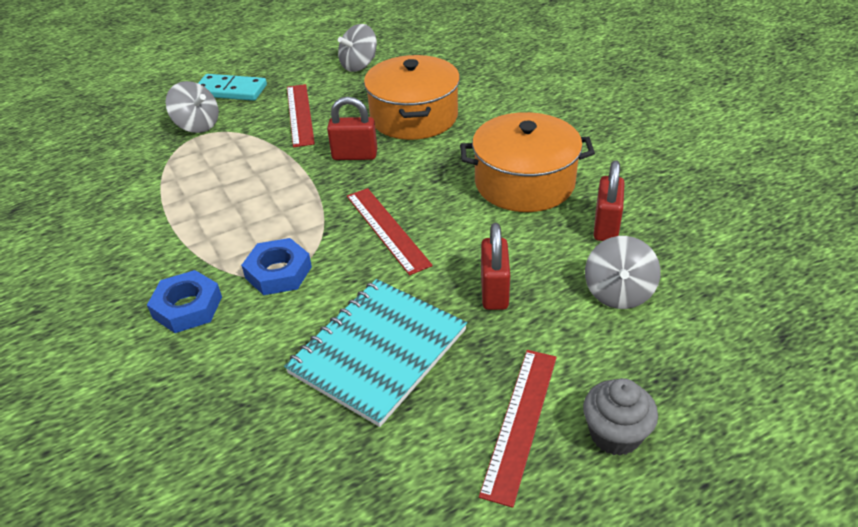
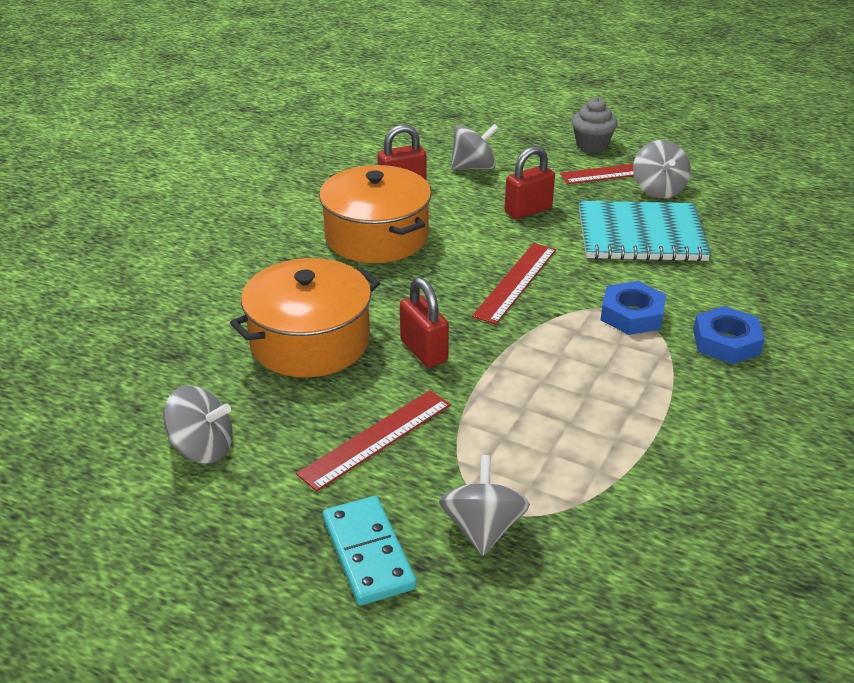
camera: 125 degrees left, 5 degrees down
(452, 430) = (658, 189): none -> grey spinning top

